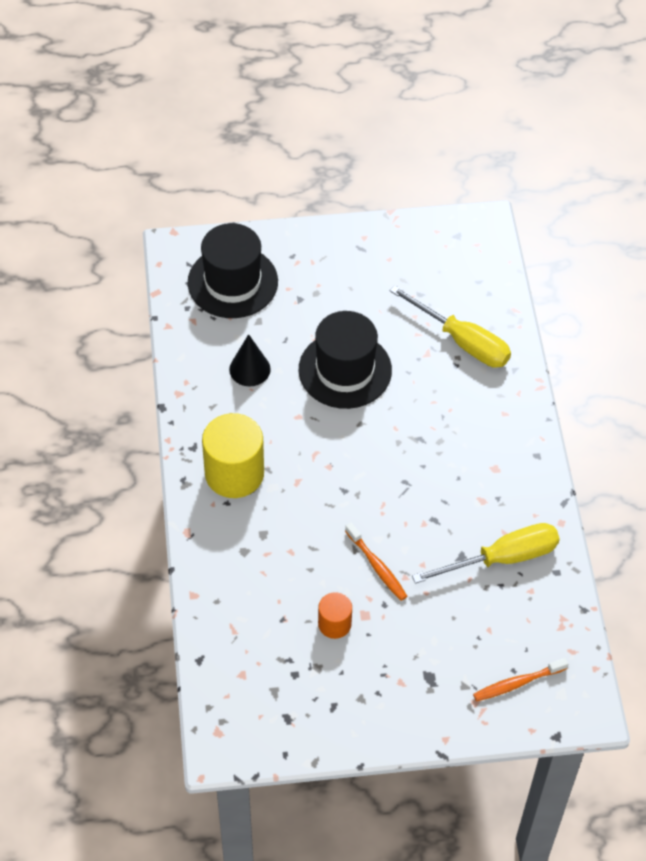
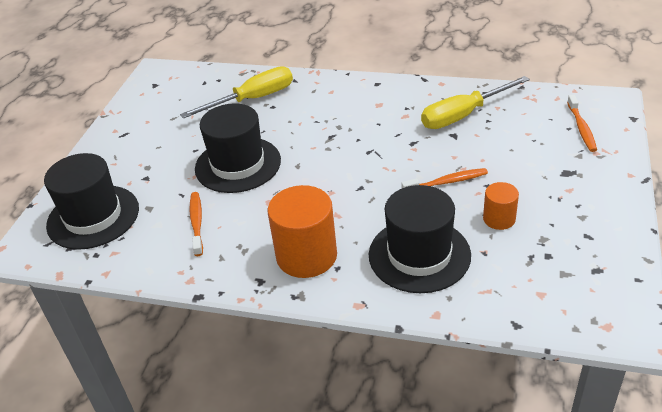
camera: 65 degrees left, 15 degrees down
(234, 473) = (306, 256): yellow cylinder -> orange cylinder
(249, 369) = (197, 223): black cone -> orange toothbrush
(263, 565) = (419, 255): none -> black hat
(502, 558) = (463, 115): yellow screwdriver -> yellow screwdriver turned 120 degrees counterclockwise

